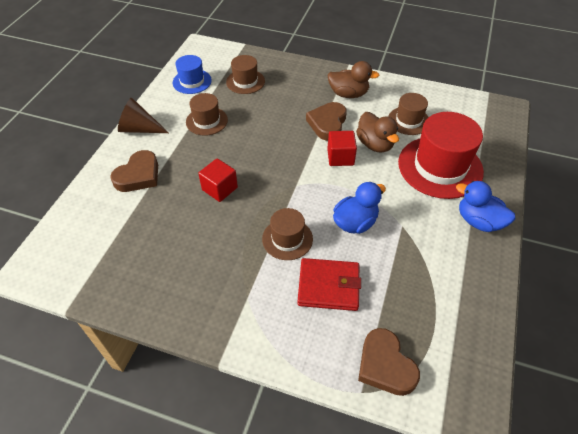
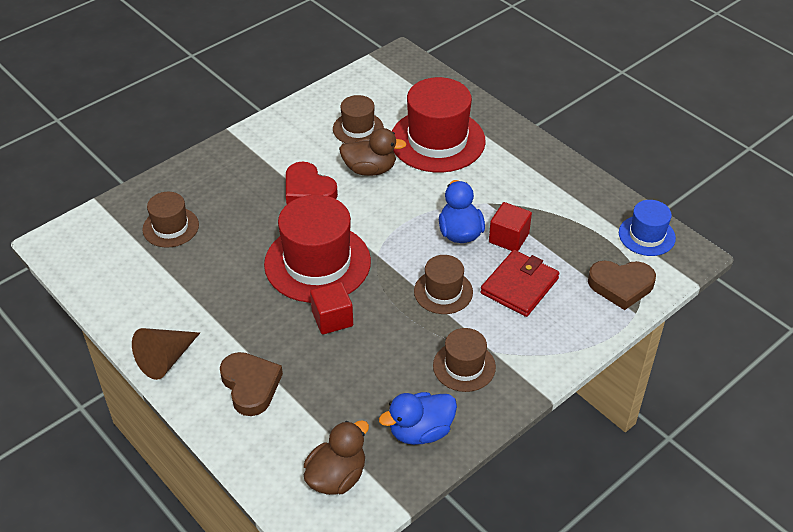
camera: 60 degrees left, 5 degrees down
(192, 81) = (120, 277): blue hat -> blue hat (646, 235)
(206, 121) = (210, 289): brown hat -> brown hat (464, 366)
(265, 158) = (317, 263): none -> red hat
(327, 124) = (308, 190): brown heart -> red heart
(340, 157) = (366, 203): red cube -> red cube (508, 238)
(348, 94) = (276, 152): brown duck -> brown duck (337, 477)
(478, 221) = (519, 151): blue duck -> blue duck (420, 431)

